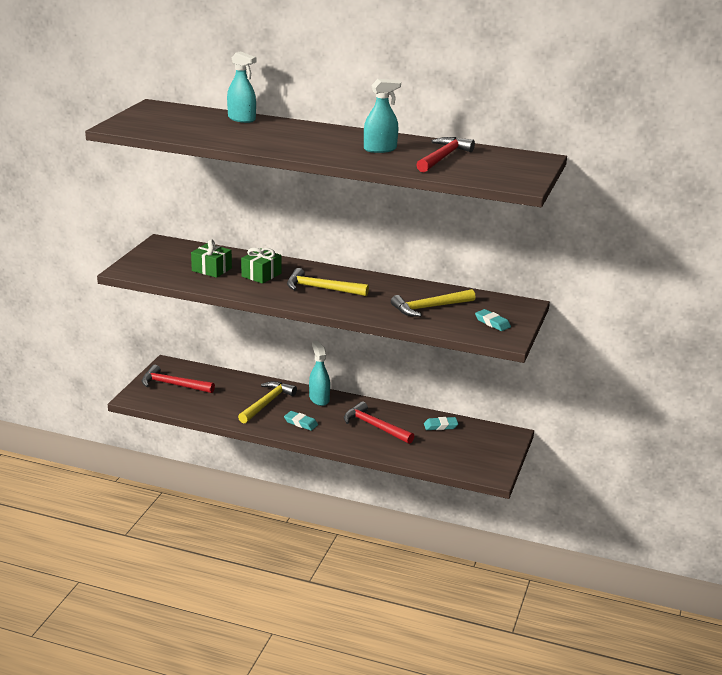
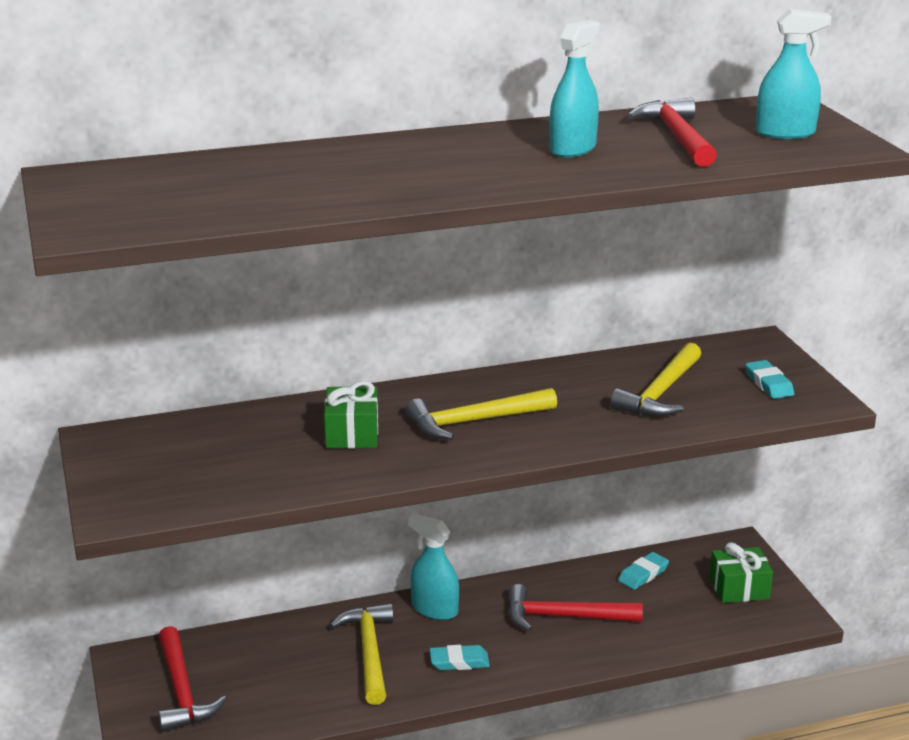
camera: 35 degrees left, 0 degrees up
(173, 385) = (182, 691): red hammer -> red hammer turned 90 degrees counterclockwise
(211, 269) = (260, 455): green gift -> green gift (739, 588)
(241, 119) = (266, 158): turquoise spray bottle -> turquoise spray bottle (785, 133)
(492, 323) = (769, 384): turquoise eraser -> turquoise eraser turned 60 degrees clockwise

